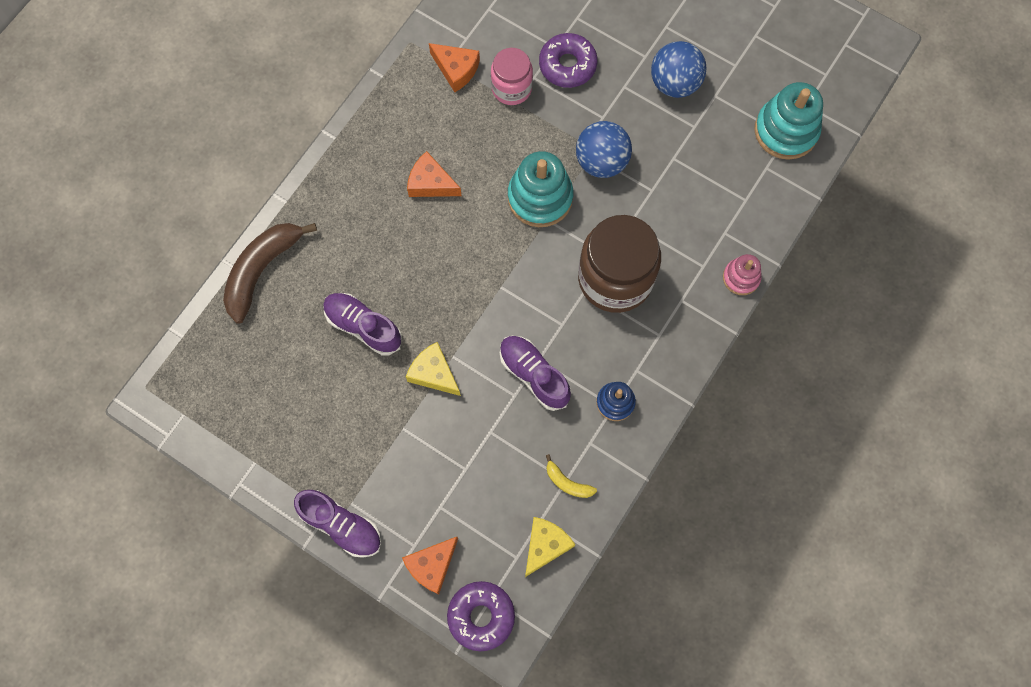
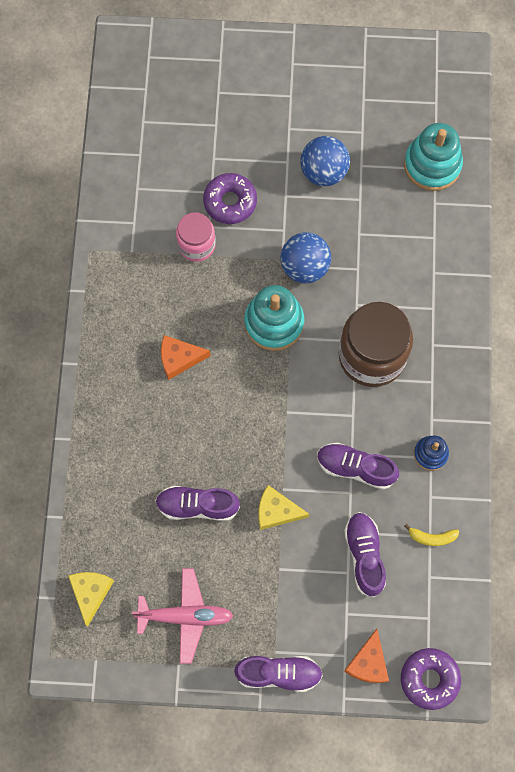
camera: 30 degrees left, 0 degrees up
(262, 270) = (86, 506): brown banana -> none
(289, 422) = (185, 616): none -> pink plane
(456, 69) = (142, 253): orange cheese -> none
(491, 462) = (364, 555): none -> purple shoe
(545, 545) = (444, 596): yellow cheese -> yellow cheese (91, 593)
(741, 278) = (467, 302): pink stacking toy -> none

